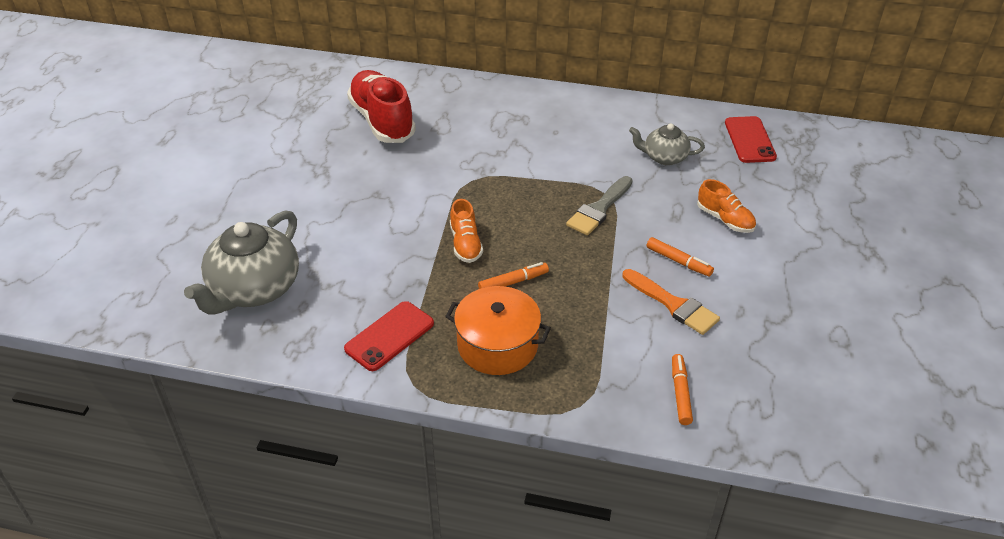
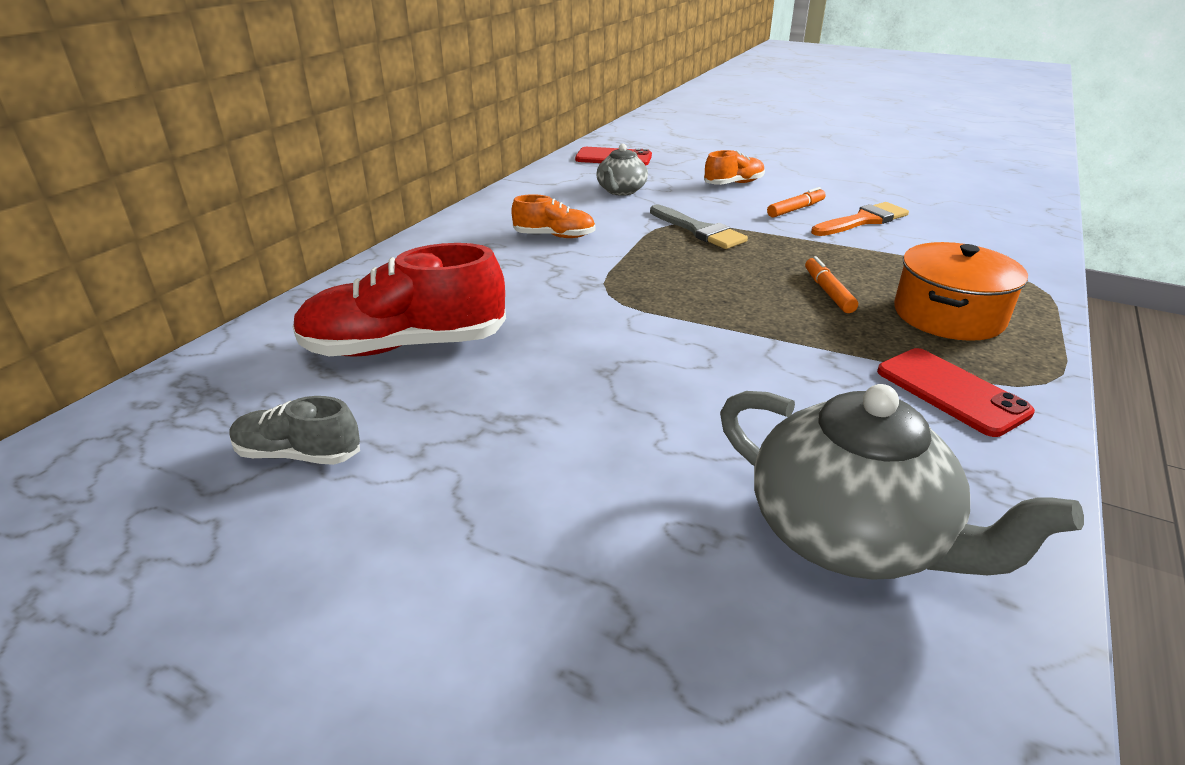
camera: 75 degrees left, 10 degrees down
(285, 119) = (298, 454): none -> grey shoe
(465, 244) = (748, 313): orange shoe -> orange shoe (554, 236)
(680, 393) = (992, 236): orange marker -> none

